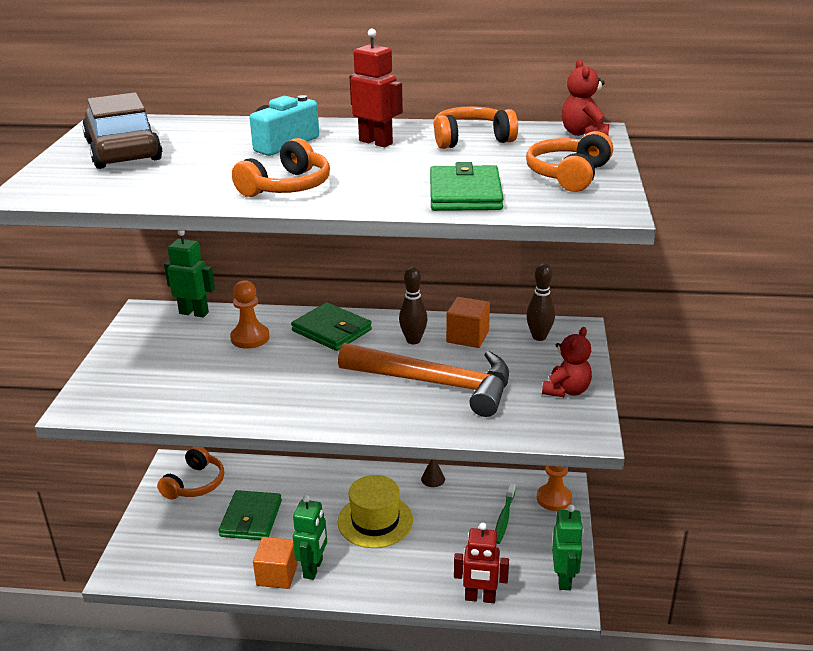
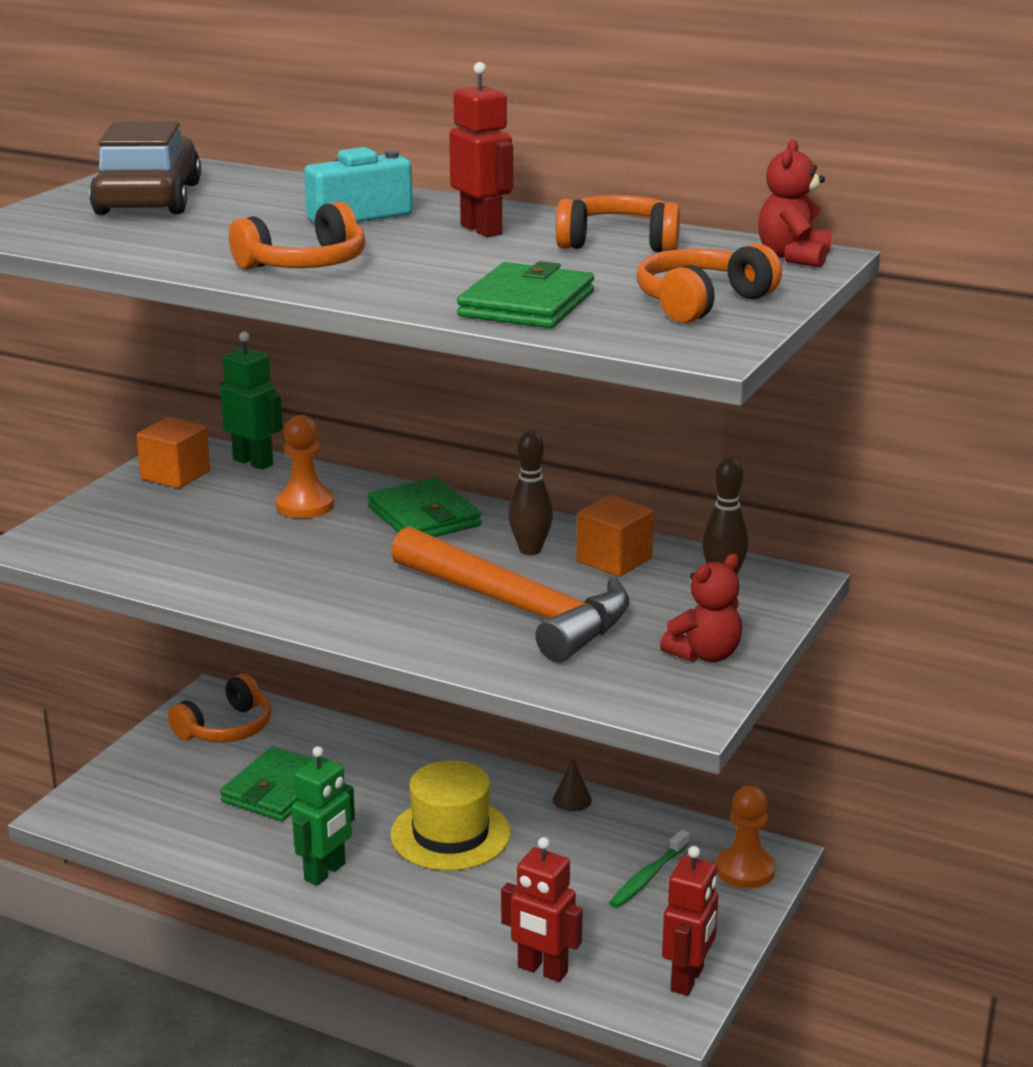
camera: 20 degrees right, 5 degrees down
(277, 575) = (271, 867): orange cube -> orange cube (175, 475)
(564, 579) = (688, 979): green robot -> red robot

